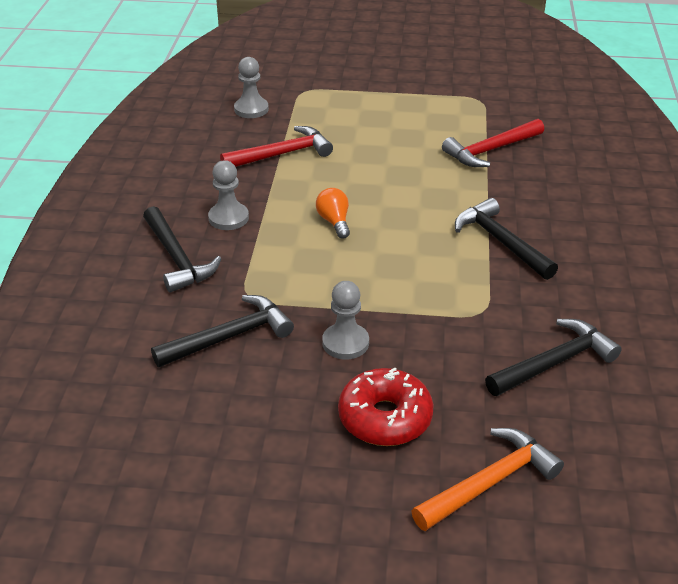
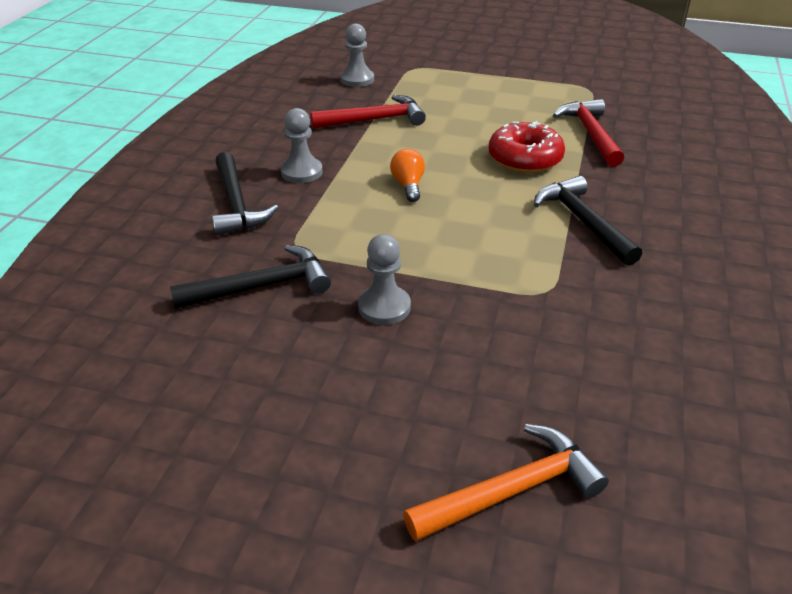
camera: 10 degrees right, 0 degrees up
(385, 418) = (405, 395): red donut -> red donut (525, 159)
(491, 150) = (590, 134): red hammer -> red hammer turned 105 degrees clockwise
(554, 363) = (620, 357): black hammer -> none

